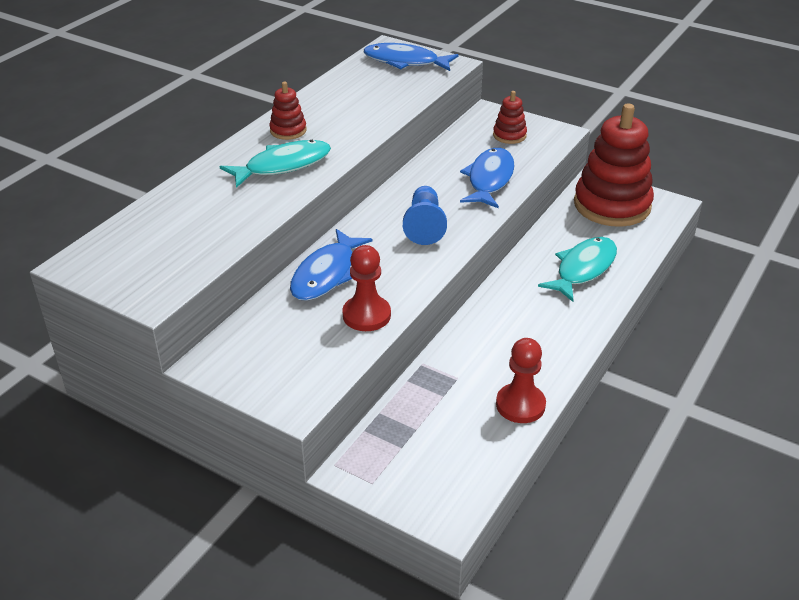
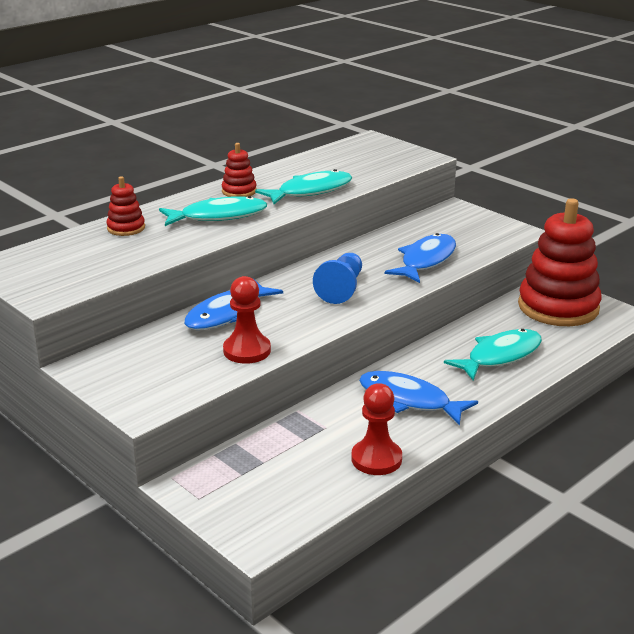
camera: 15 degrees right, 10 degrees down
(361, 121) = (310, 191): none -> turquoise fish
(405, 62) = (380, 151): blue fish -> blue fish (409, 400)
(509, 135) = (466, 228): red stacking toy -> red stacking toy (126, 228)

